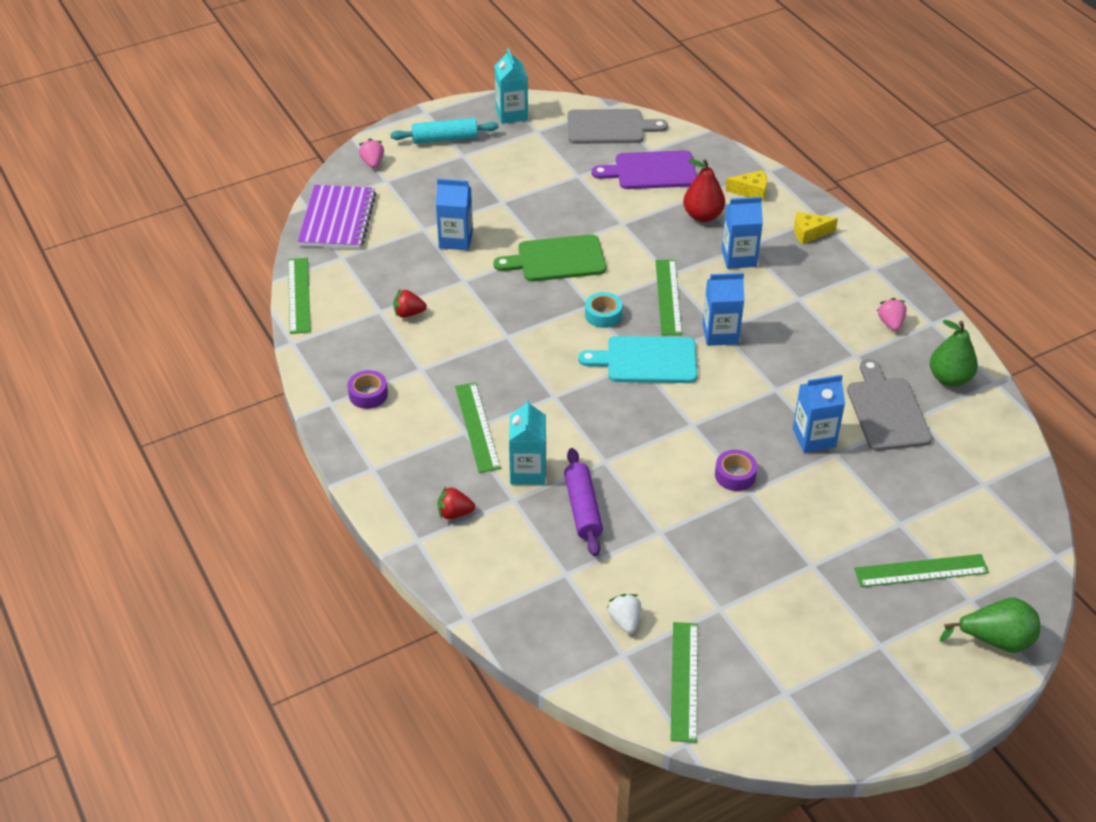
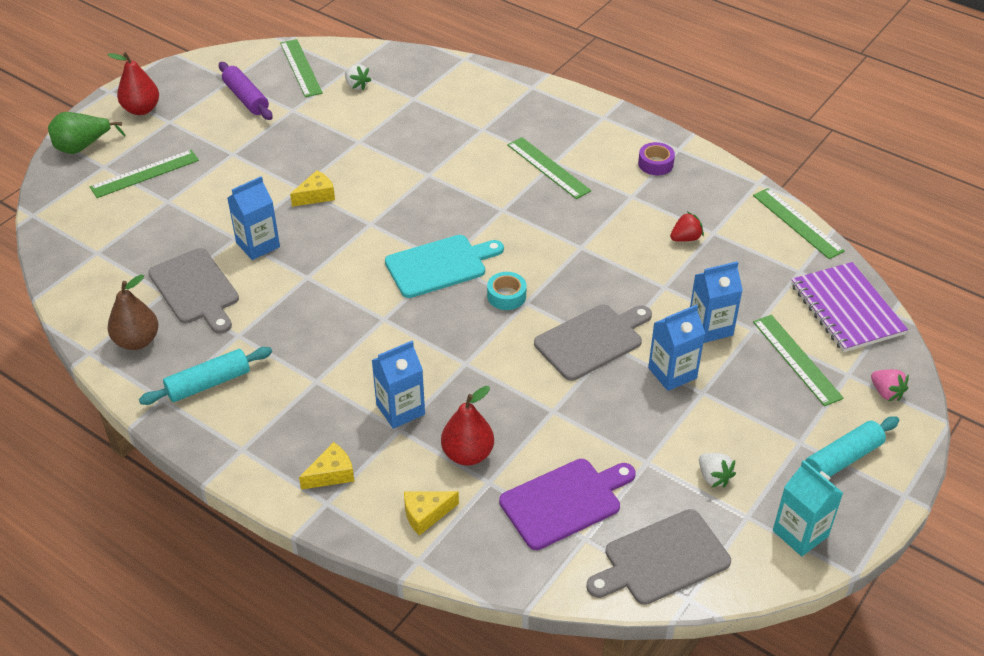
camera: 155 degrees right, 0 degrees up
(454, 513) = (519, 109): red strawberry -> none
(528, 471) = (484, 149): turquoise carton -> none
(540, 154) = (713, 477): none -> white strawberry
(557, 259) = (592, 340): green cutting board -> grey cutting board
(582, 508) = (426, 138): purple rolling pin -> purple rolling pin (246, 98)
(668, 297) = (453, 336): green ruler -> green ruler (797, 359)
(720, 334) = (382, 314): blue carton -> blue carton (672, 373)
(735, 475) = (316, 196): purple tape -> yellow cheese
(890, 323) = (208, 383): pink strawberry -> turquoise rolling pin
(914, 680) = (141, 109): none -> red pear
(949, 378) = (137, 341): green pear -> brown pear

